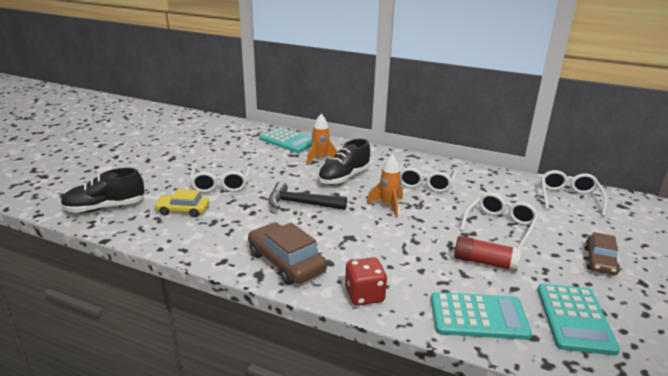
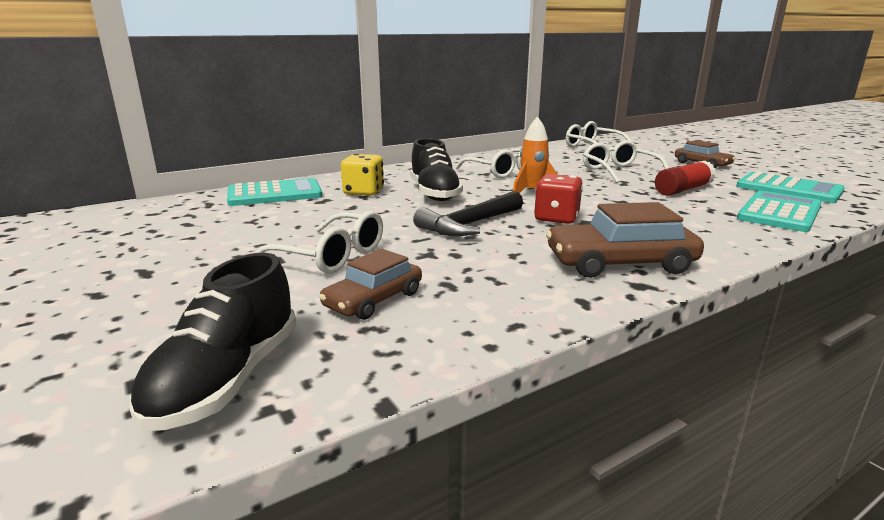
camera: 55 degrees left, 5 degrees down
(183, 210) = (373, 300): yellow car -> brown car
(320, 159) = (363, 192): orange rocket -> yellow dice
(364, 295) = (723, 243): red dice -> red dice (556, 218)

